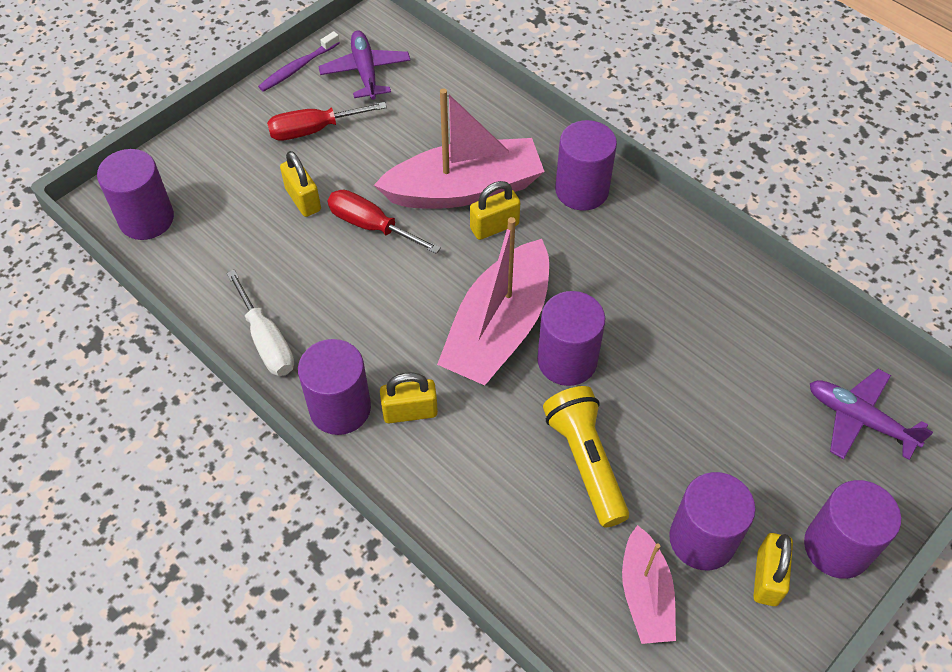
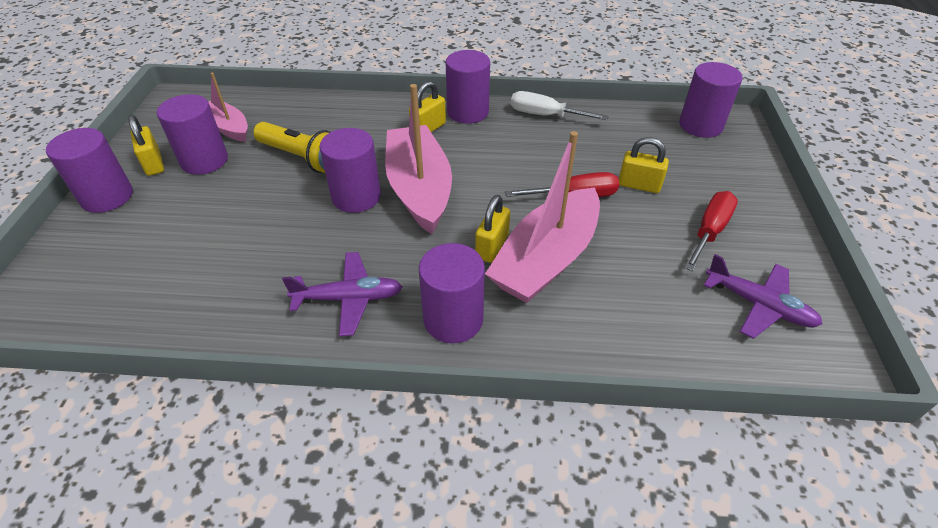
camera: 140 degrees right, 10 degrees down
(298, 67) = (806, 271): purple toothbrush -> none
(859, 419) = (102, 275): purple plane -> purple plane (349, 298)

